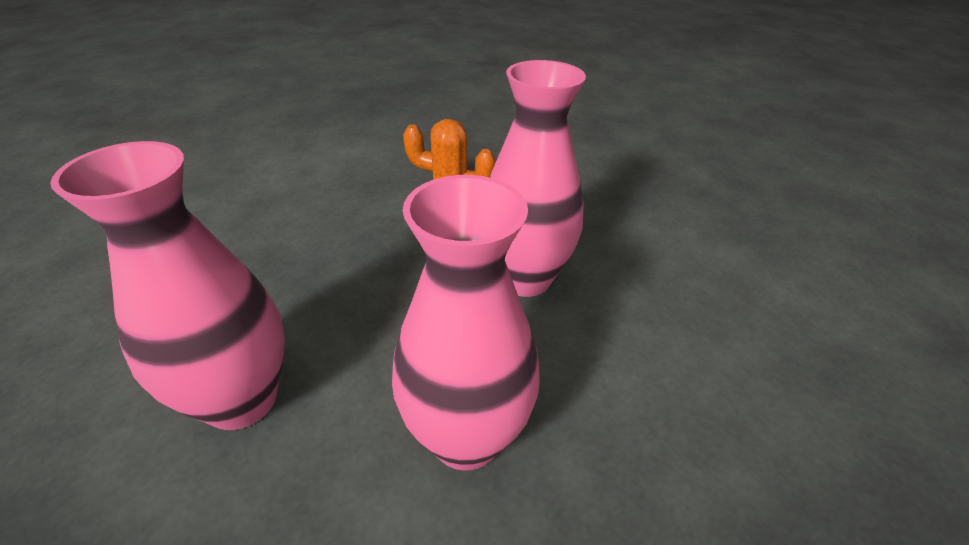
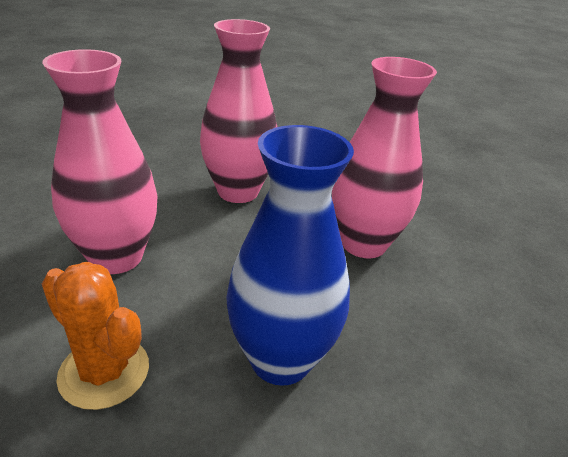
camera: 160 degrees left, 5 degrees down
(330, 246) = (280, 359): none -> blue vase

